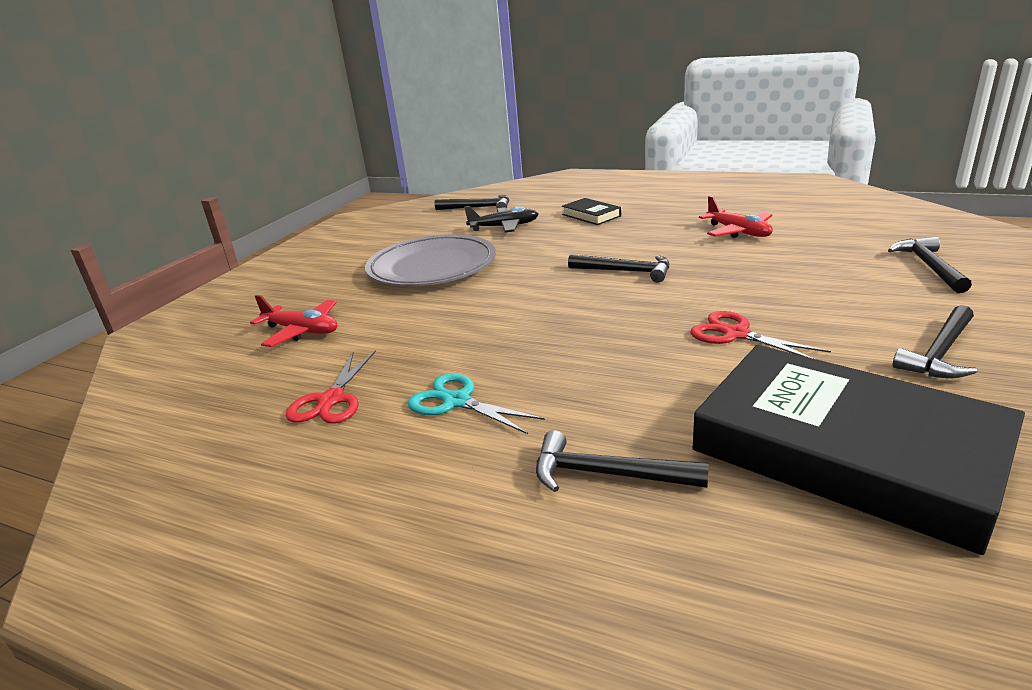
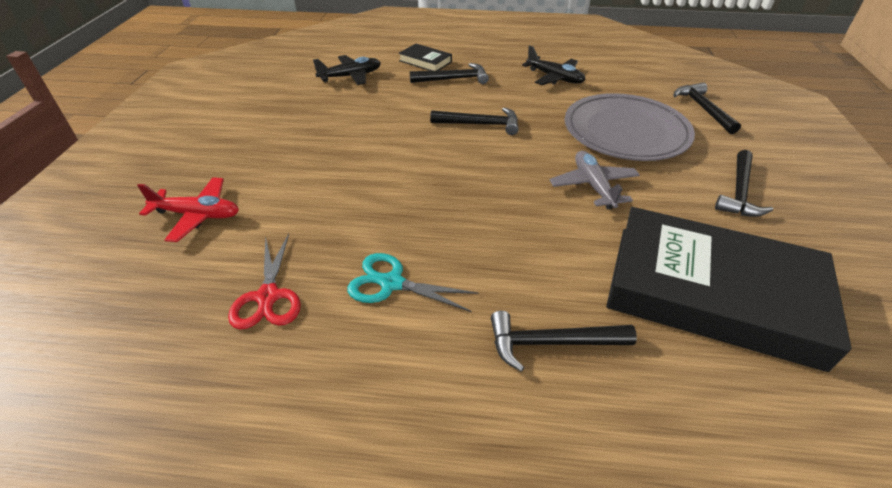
camera: 20 degrees left, 15 degrees up
(432, 267) = (300, 127): grey plate -> grey plate (625, 132)
(478, 208) = (315, 53): black hammer -> black hammer (453, 79)
(735, 334) = (593, 186): red scissors -> grey plane
(738, 232) = (554, 78): red plane -> black plane

